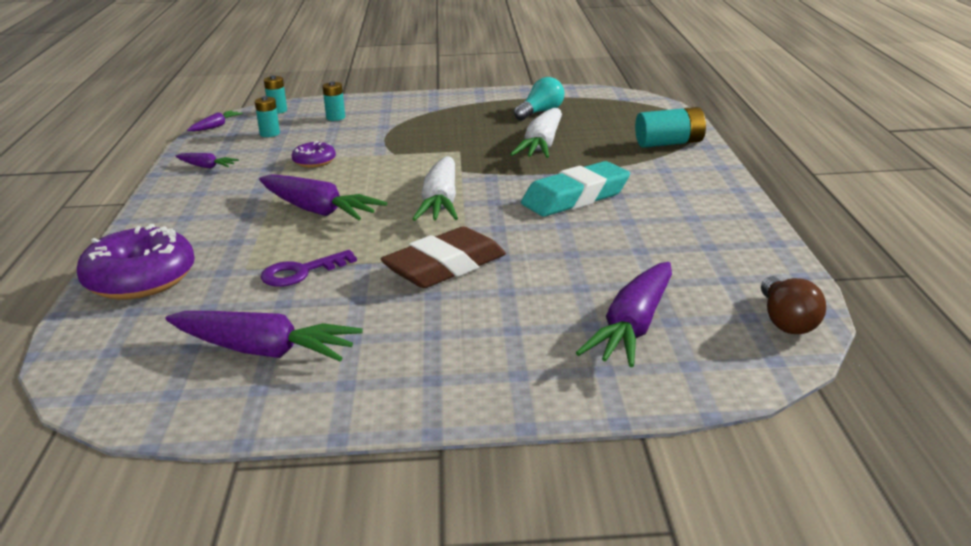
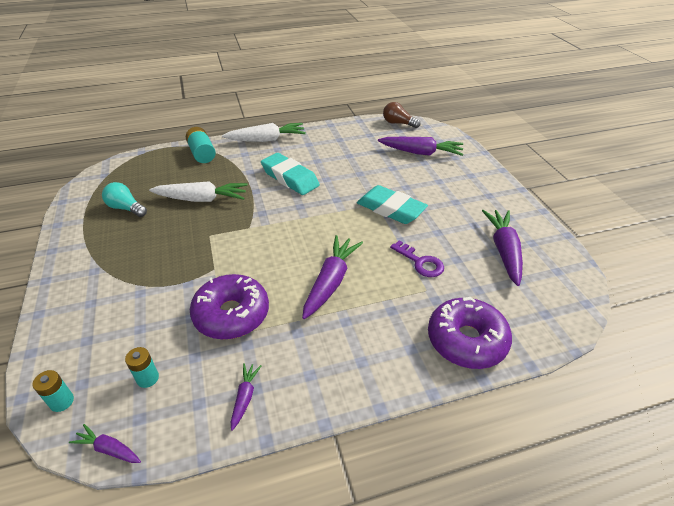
camera: 105 degrees left, 15 degrees up
(314, 162) = (231, 314): purple donut -> purple donut, size x1.98
(335, 118) = (105, 336): turquoise battery -> none
(441, 202) = (306, 226): white carrot -> white carrot (266, 140)
(445, 267) = (390, 209): brown eraser -> turquoise eraser
(787, 321) = (398, 123): brown light bulb -> brown light bulb turned 135 degrees counterclockwise

